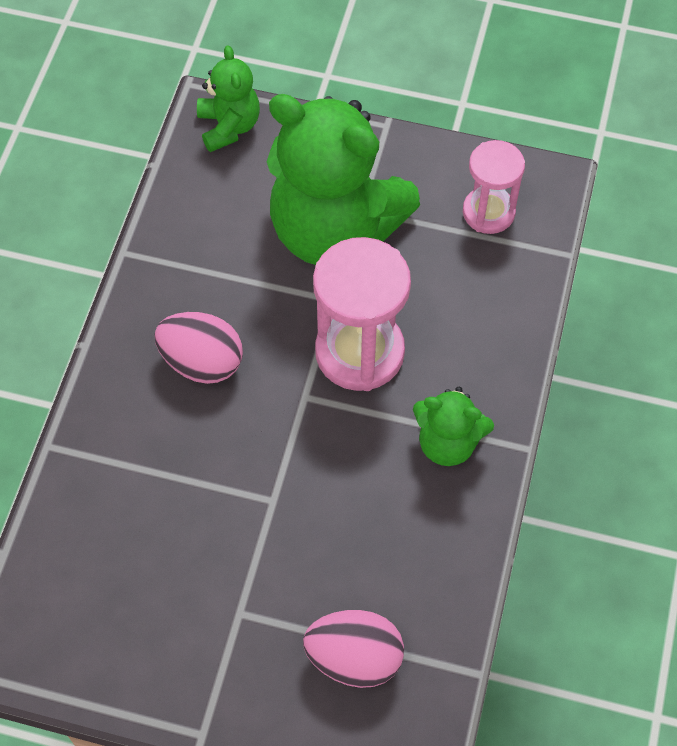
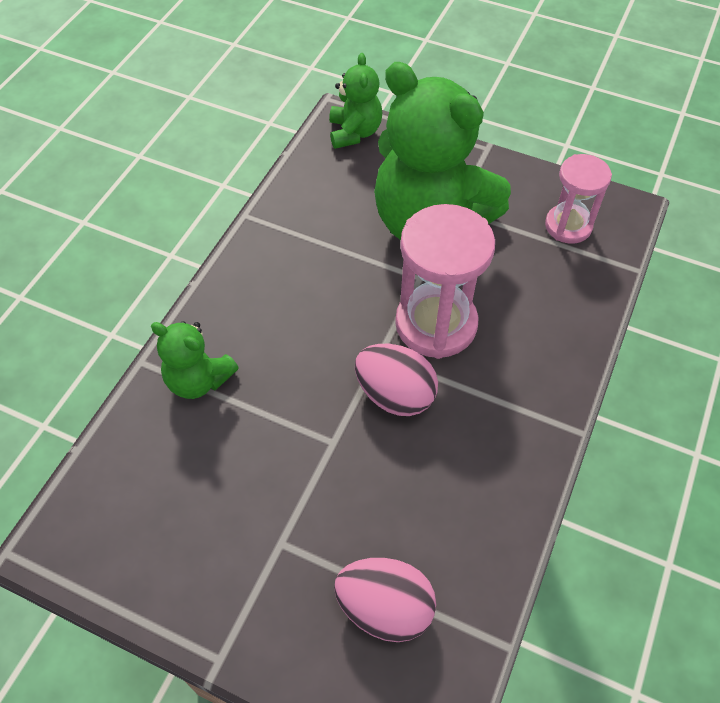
camera: 10 degrees right, 5 degrees down
(202, 362) = (293, 312): pink egg -> pink egg (395, 395)
(448, 443) = (506, 415): green teddy bear -> green teddy bear (198, 380)

